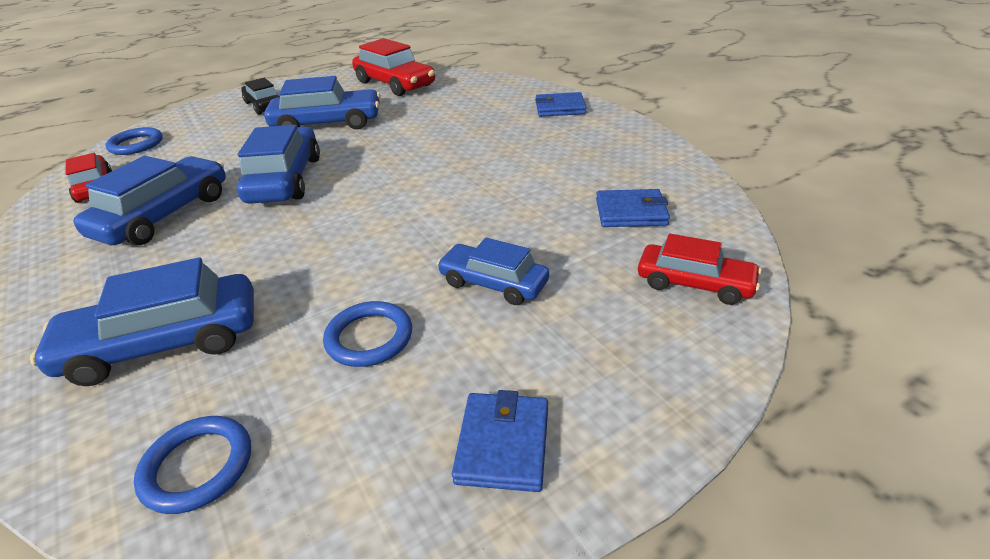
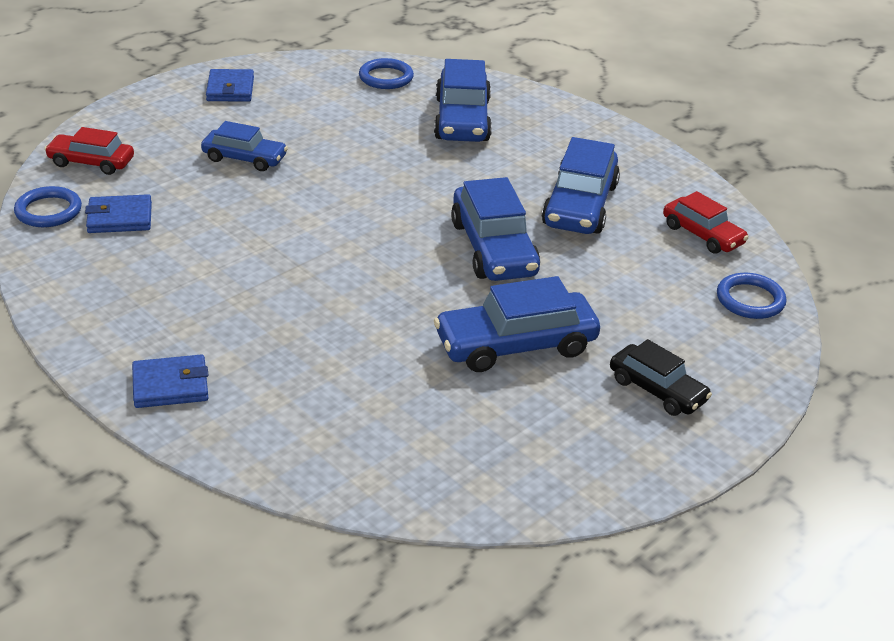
camera: 165 degrees right, 0 degrees up
(164, 343) = (462, 119): blue car -> blue car turned 120 degrees clockwise
(369, 338) = (324, 126): blue ring -> blue ring (48, 211)
(395, 84) = (470, 459): red car -> none

